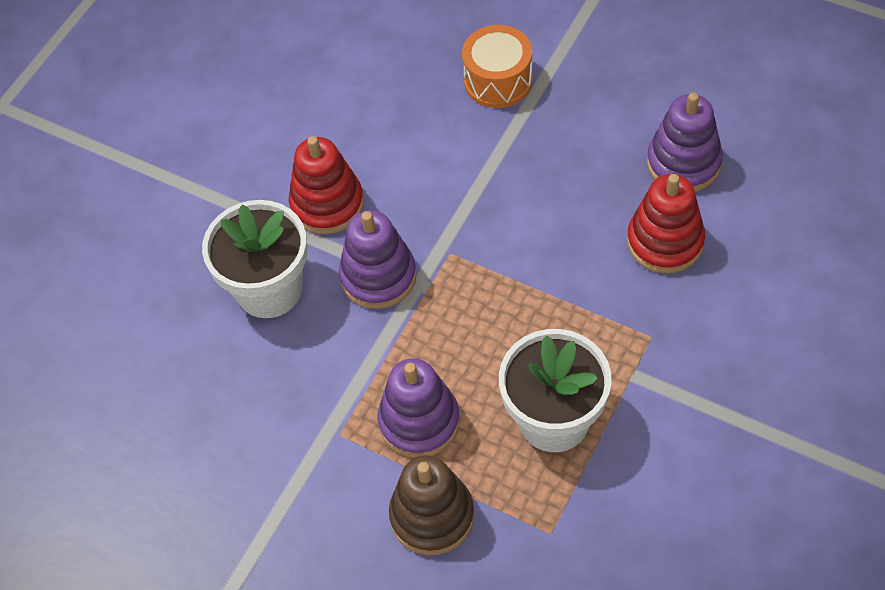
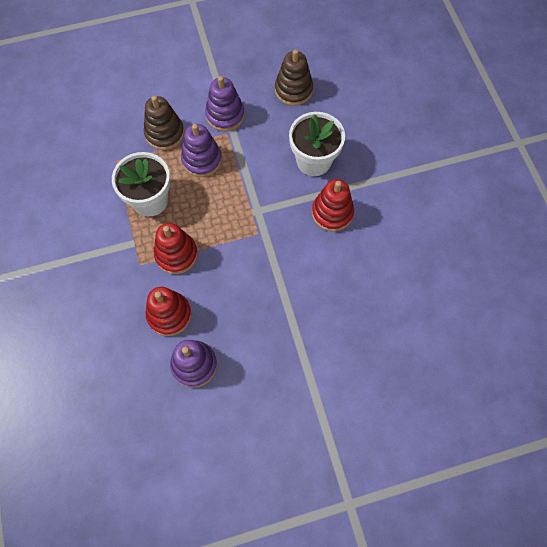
camera: 130 degrees right, 10 degrees up
(168, 421) = (293, 90): none -> brown stacking toy
(378, 276) = (276, 200): purple stacking toy -> purple stacking toy (225, 115)
(498, 80) = (324, 337): orange drum -> none
(586, 310) = (176, 254): none -> red stacking toy

